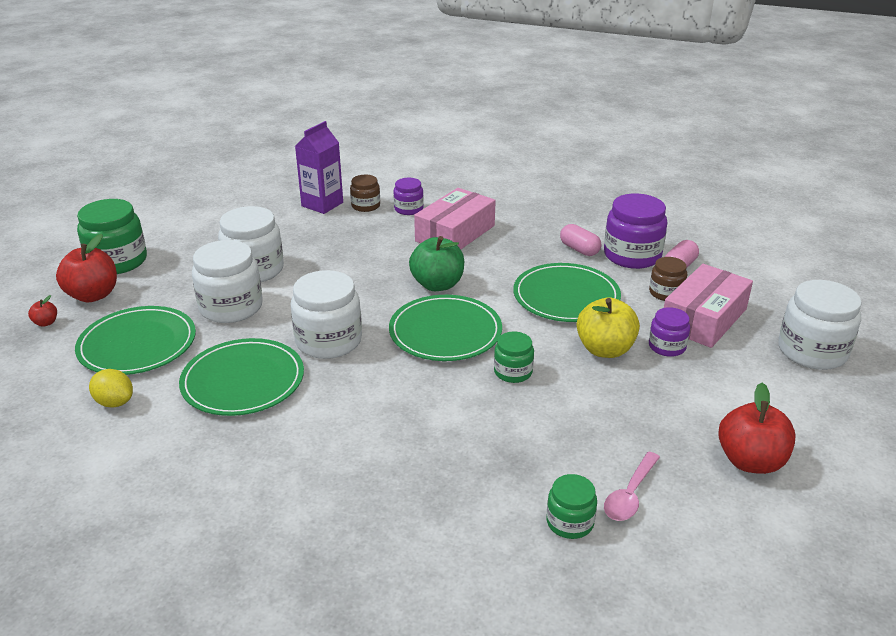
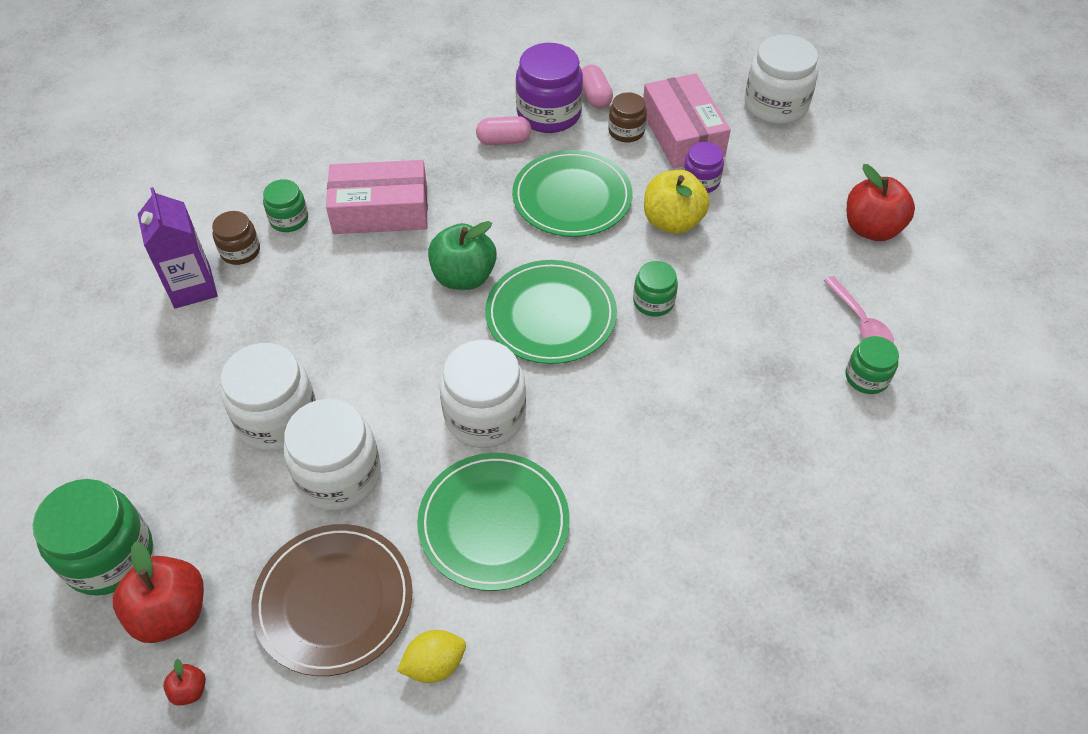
camera: 55 degrees left, 20 degrees up
(137, 344) = (334, 600): green plate -> brown plate
(408, 209) = (289, 219): purple jar -> green jar
(455, 233) = (380, 210): pink box -> pink box turned 75 degrees counterclockwise

